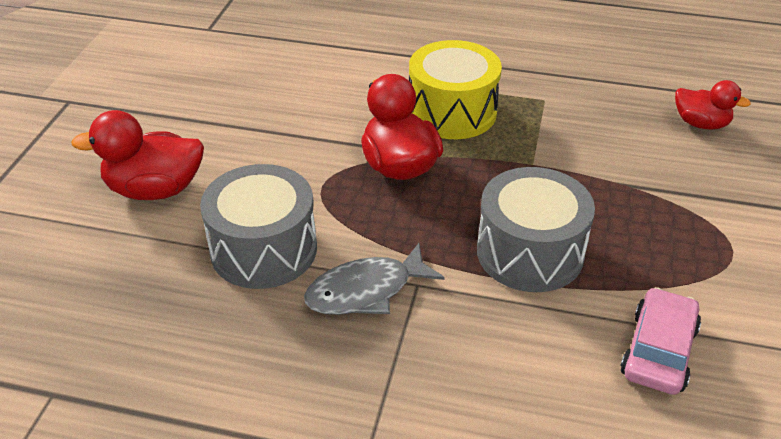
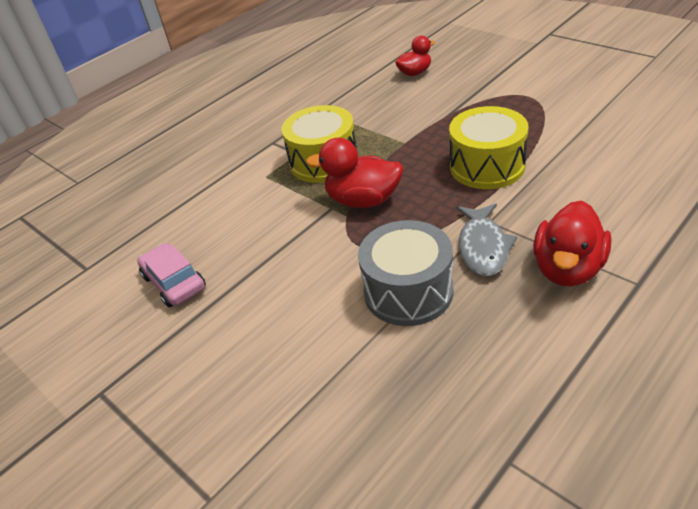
camera: 55 degrees left, 0 degrees up
(155, 189) = (288, 347): red duck -> red duck (567, 269)
(530, 252) = (487, 166): grey drum -> yellow drum
(658, 351) = (592, 143): pink car -> pink car (174, 282)

